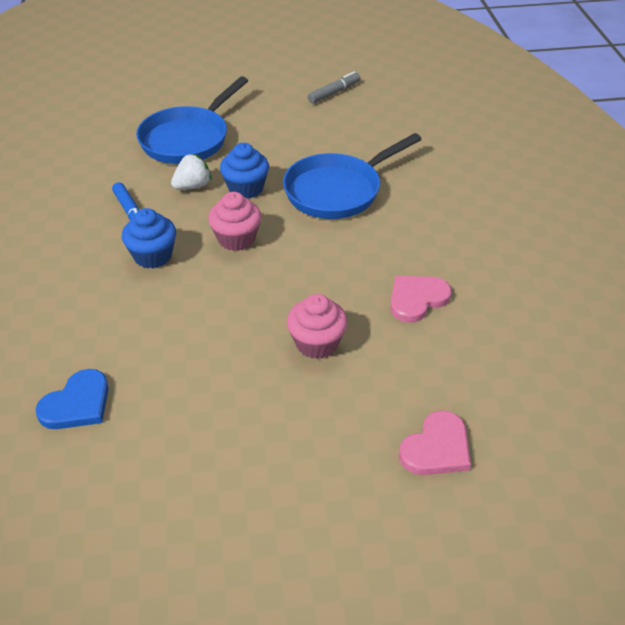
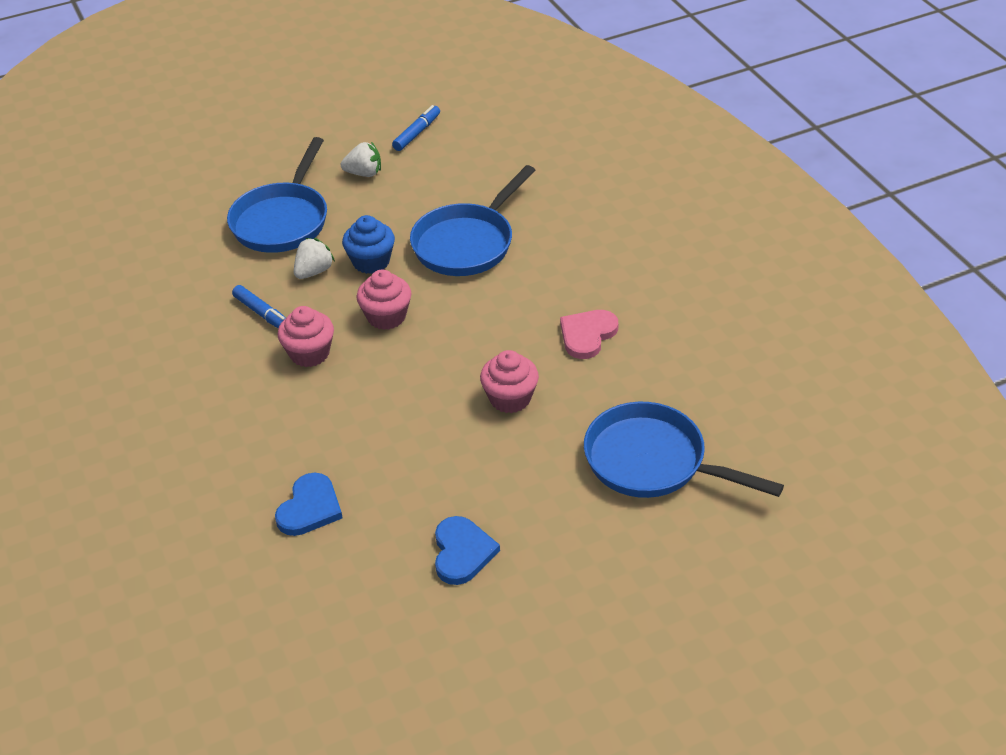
camera: 15 degrees left, 0 degrees up
(153, 256) = (309, 353): blue cupcake -> pink cupcake
(199, 494) = (462, 552): none -> blue heart
(274, 115) = (364, 173): none -> white strawberry
(334, 93) = (417, 133): grey marker -> blue marker
(436, 448) = (653, 462): pink heart -> blue pan

